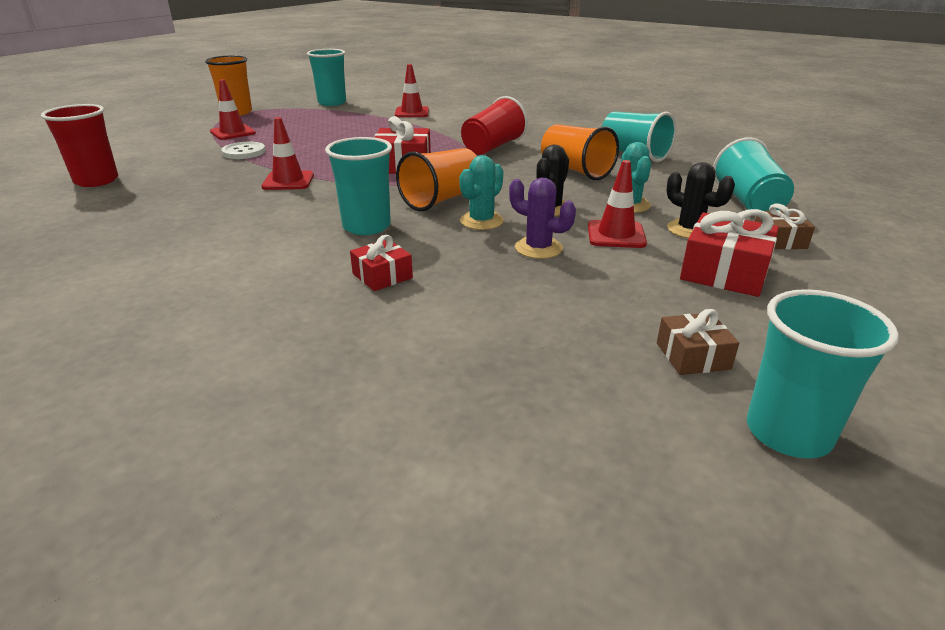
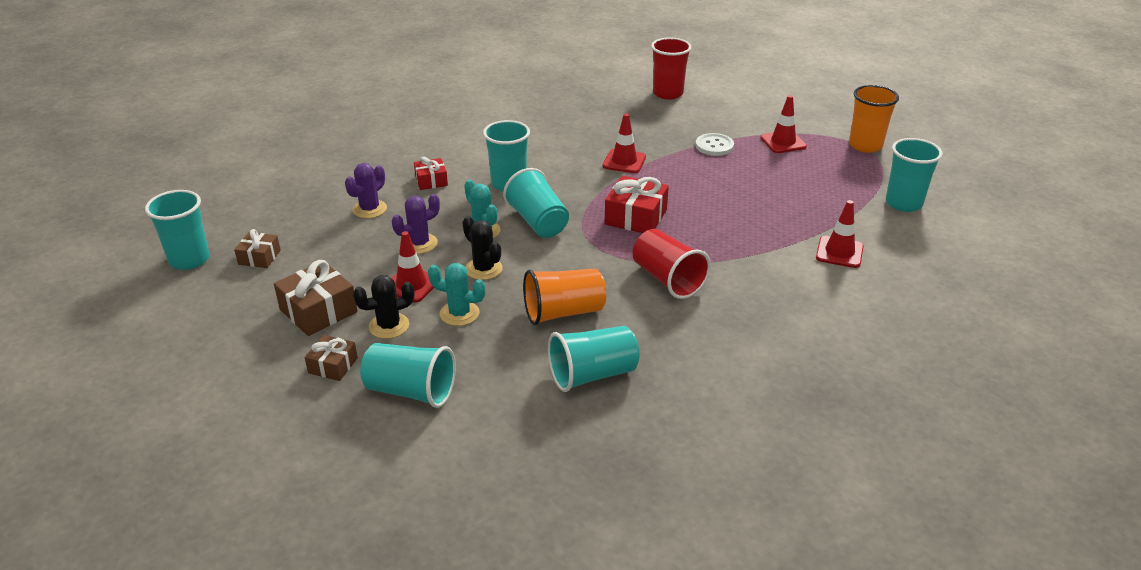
camera: 110 degrees right, 5 degrees up
(441, 199) = (538, 222): orange cup -> turquoise cup
(489, 302) = (369, 209): none -> purple cactus
(724, 272) = (318, 311): red gift -> brown gift

